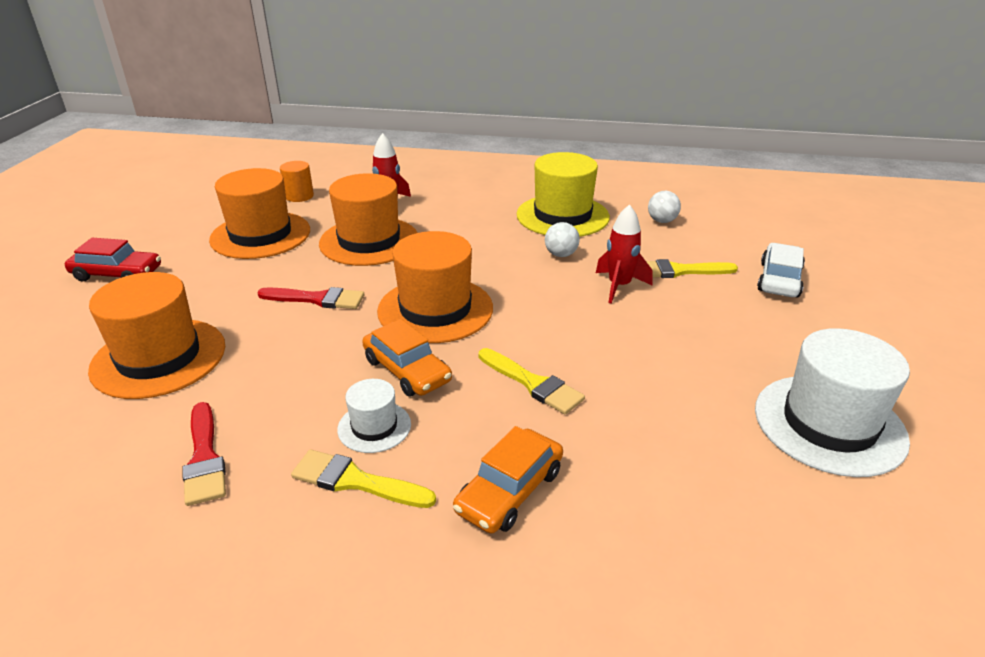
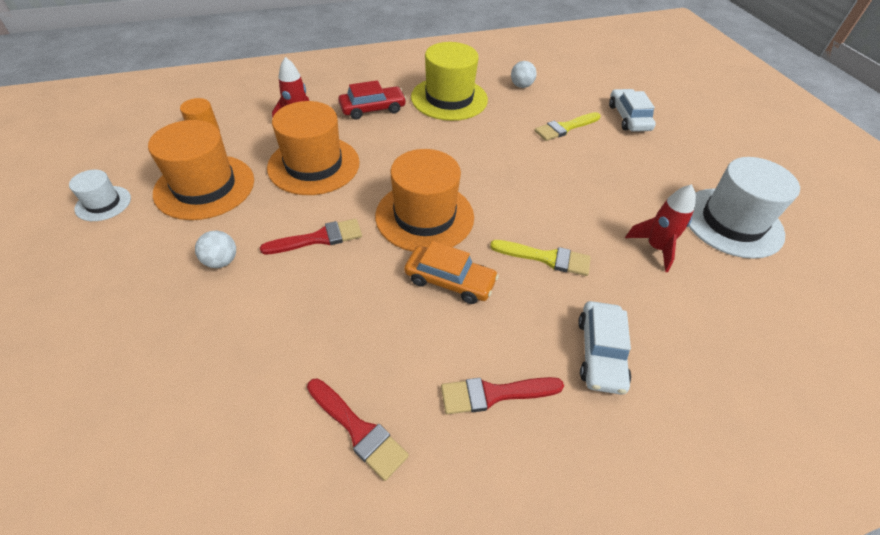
camera: 30 degrees left, 15 degrees up
(117, 274) = (89, 275): red car -> red car (372, 109)
(159, 357) = (223, 350): orange hat -> none
(356, 481) = (494, 394): yellow brush -> red brush
(374, 427) = (468, 341): white hat -> white hat (103, 203)
(510, 491) = (600, 353): orange car -> white car
(561, 255) = (476, 136): white ball -> white ball (221, 261)
(619, 286) = (537, 153): red rocket -> red rocket (655, 248)

